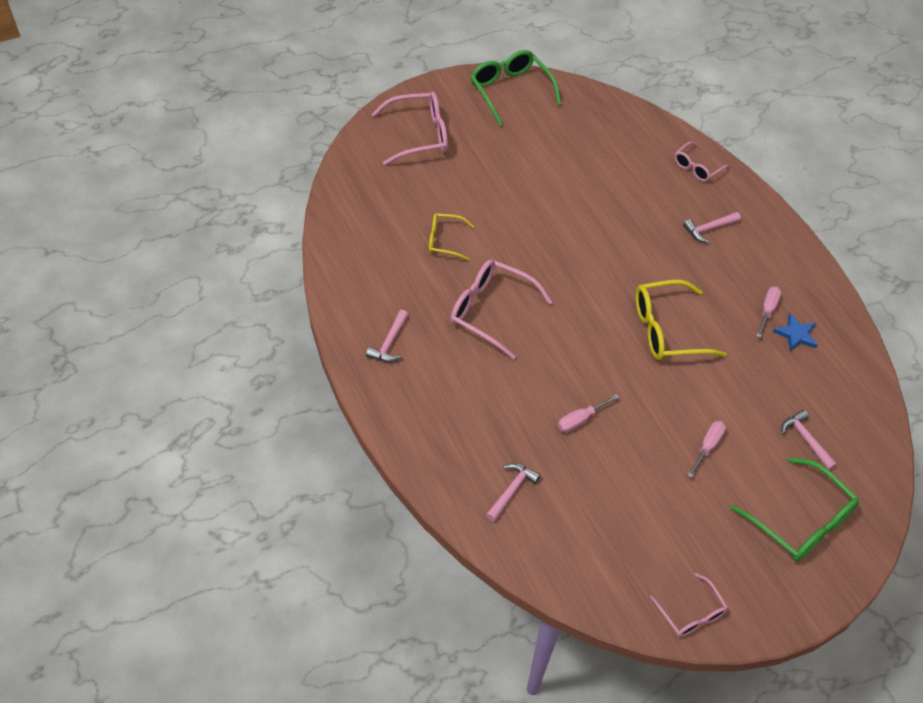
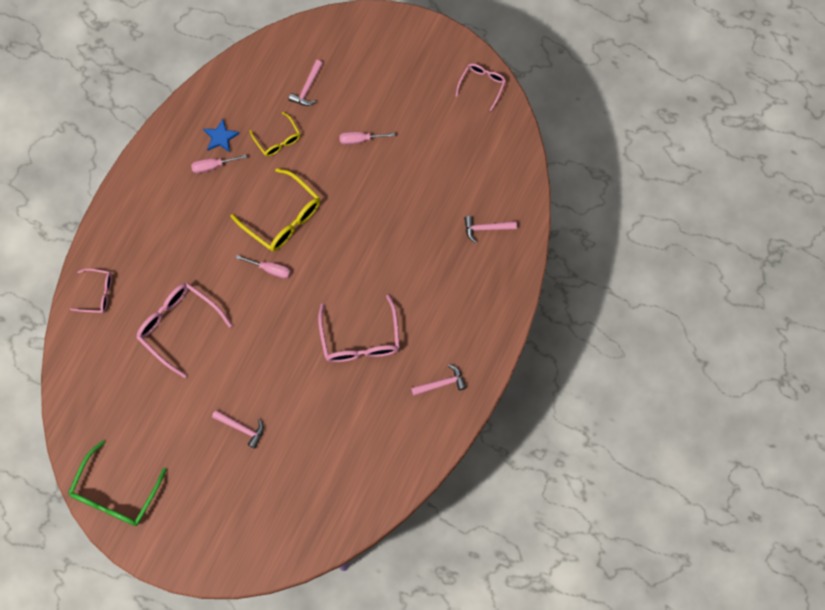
camera: 125 degrees left, 20 degrees up
(419, 135) = (226, 523): pink glasses -> pink glasses (178, 326)
(444, 240) = (322, 418): yellow glasses -> yellow glasses (278, 140)
(580, 420) = (402, 223): pink screwdriver -> pink screwdriver (270, 269)
(709, 229) = (160, 247): pink hammer -> pink hammer (241, 428)
(801, 521) = (371, 61): green glasses -> none

